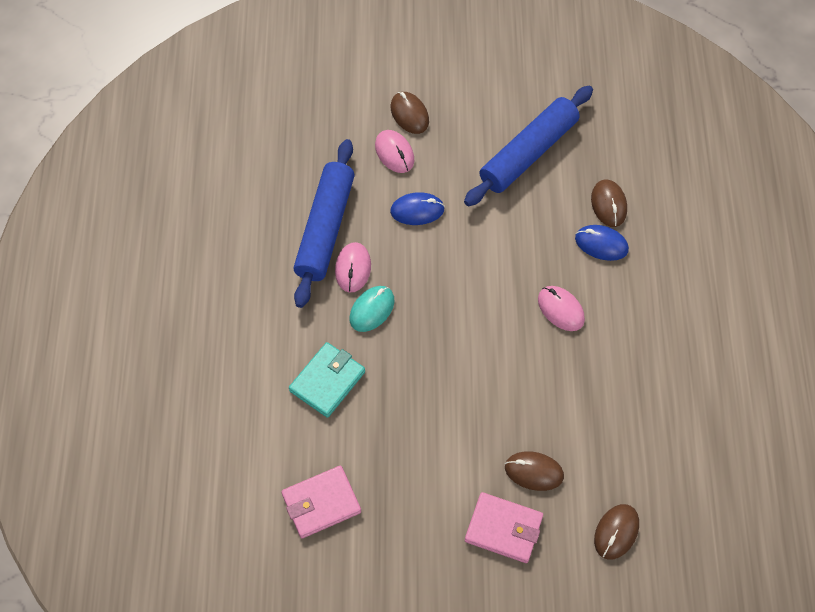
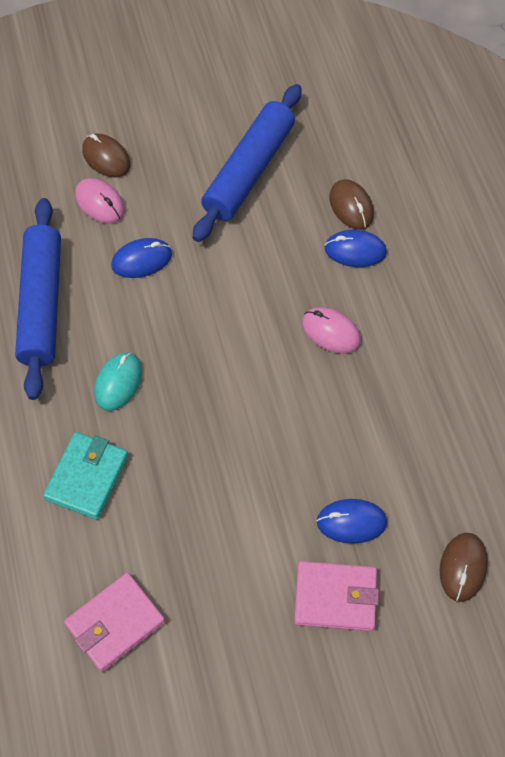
camera: 15 degrees left, 0 degrees up
(353, 268) = (85, 341): pink mouse -> none
(534, 472) = (351, 522): brown mouse -> blue mouse

